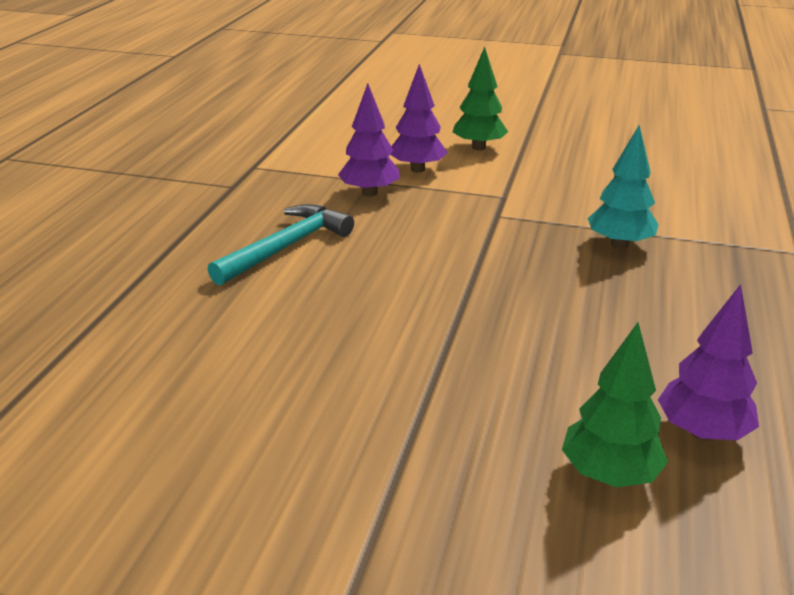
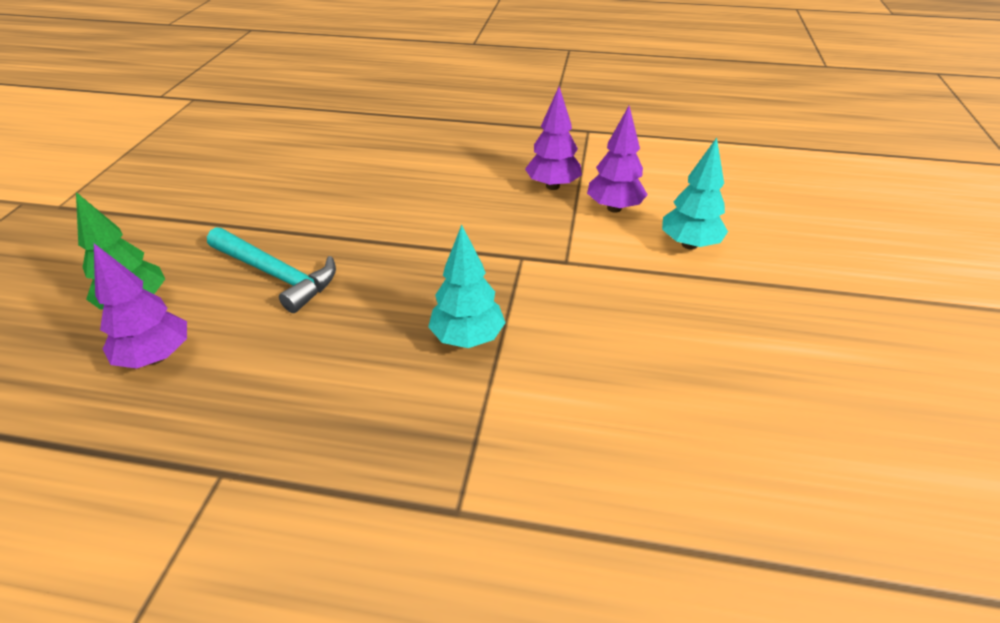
camera: 85 degrees right, 10 degrees up
(286, 247) = (450, 158): turquoise hammer -> turquoise hammer (276, 274)
(479, 147) = (689, 244): green tree -> turquoise tree

